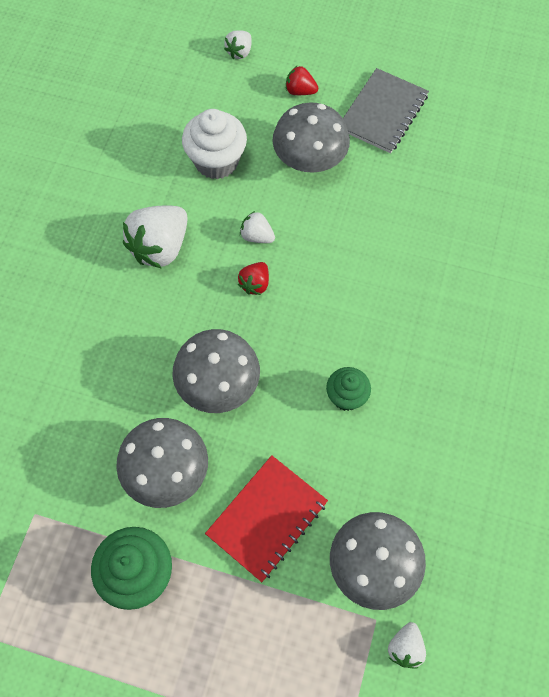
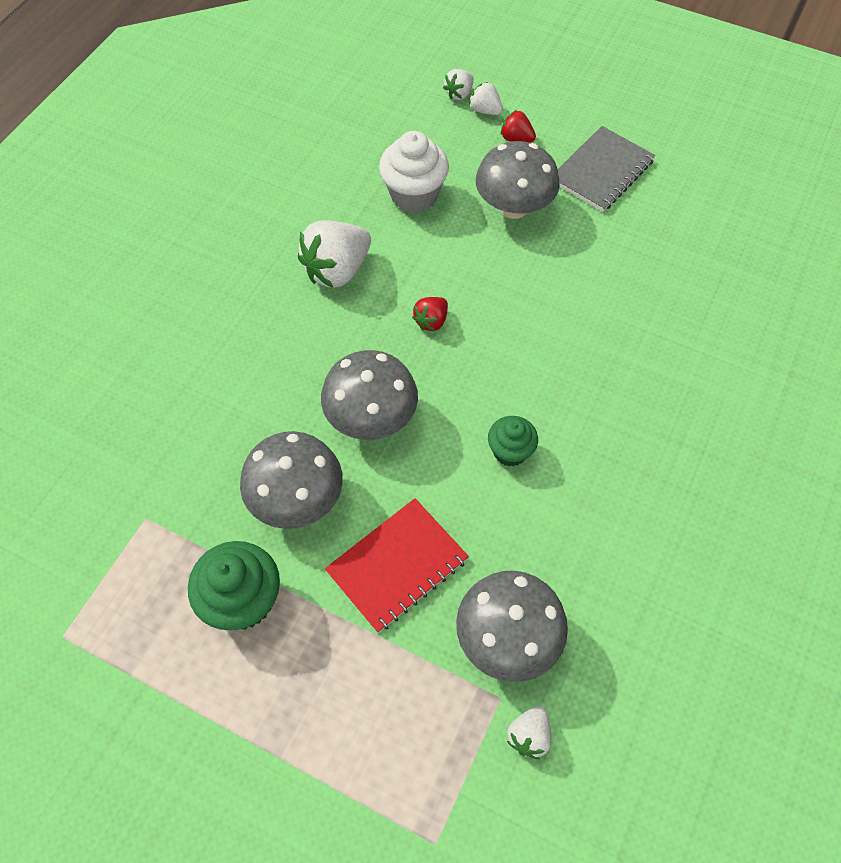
camera: 10 degrees right, 5 degrees down
(257, 236) = (442, 274): white strawberry -> white strawberry (485, 110)

